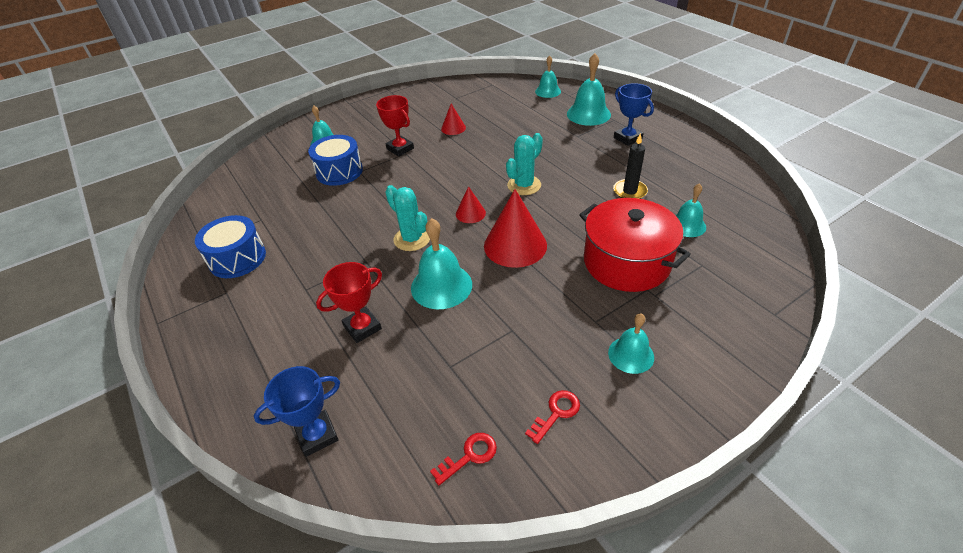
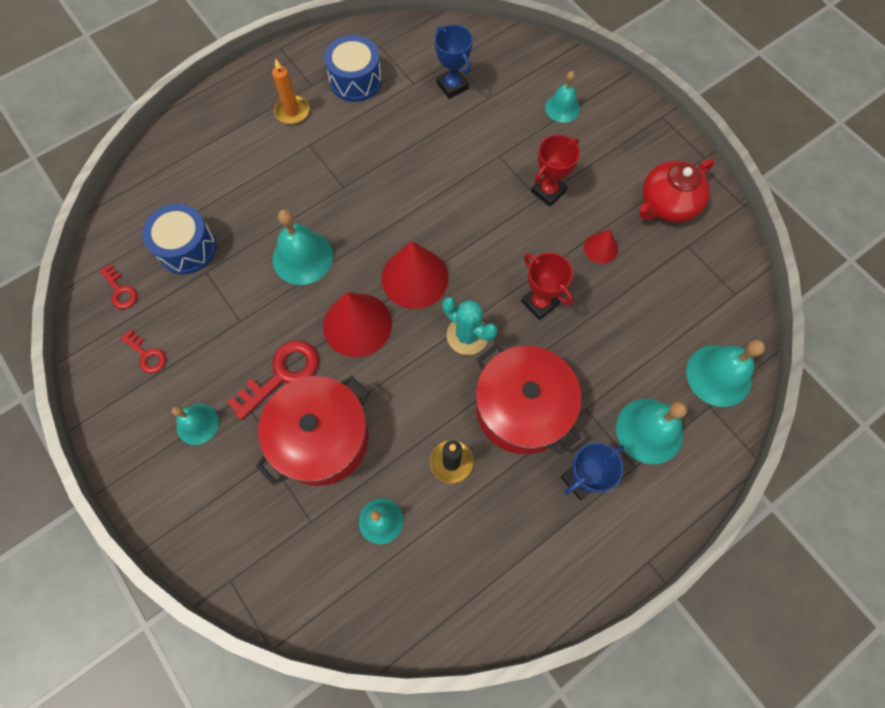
camera: 85 degrees right, 25 degrees up
(255, 306) = (292, 111): none -> orange candle
(317, 435) = (155, 186): blue trophy -> blue trophy (452, 86)
(339, 171) = (498, 135): blue drum -> blue drum (187, 248)
(362, 327) = (257, 198): red trophy -> red trophy (540, 303)
(412, 239) = (374, 224): turquoise cactus -> none
(422, 103) = (667, 204): none -> red teapot
(470, 213) = (414, 278): red cone -> red cone, size x1.94
(548, 91) = (718, 375): turquoise bell -> turquoise bell, size x1.58
(569, 293) = (281, 375): none -> red key
(581, 160) = (522, 408): none -> red pot

